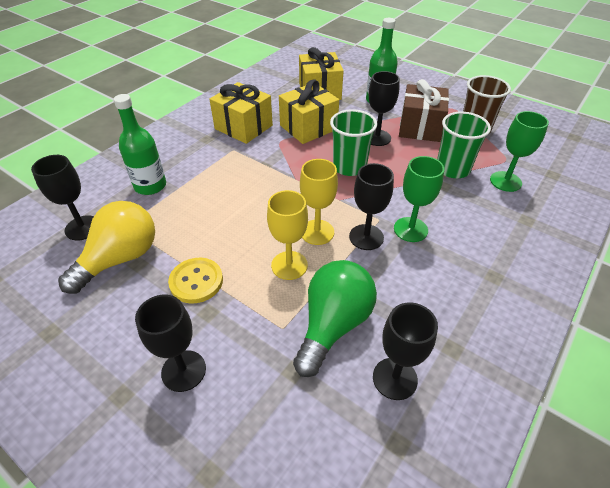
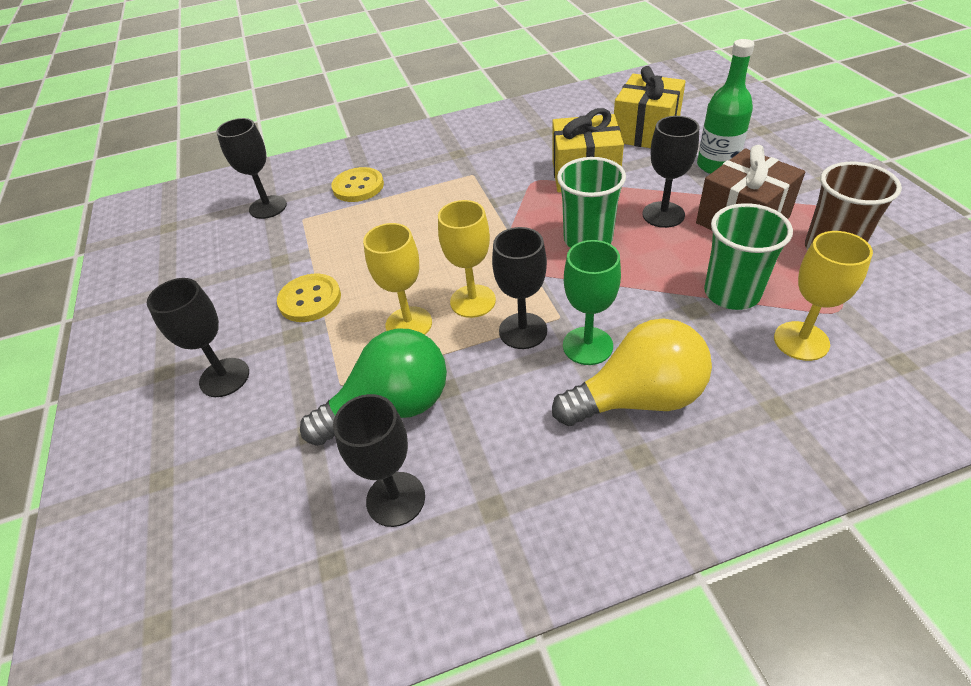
camera: 40 degrees right, 0 degrees up
(120, 259) = (270, 249): yellow light bulb -> yellow light bulb (638, 398)
(150, 186) = (358, 186): green bottle -> yellow button
(243, 127) = (509, 151): yellow gift -> none
(505, 181) = (801, 341): green goblet -> yellow goblet

